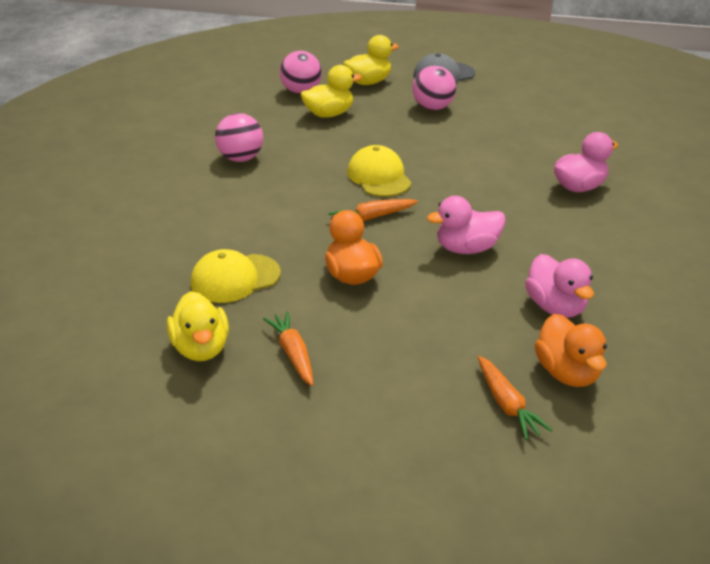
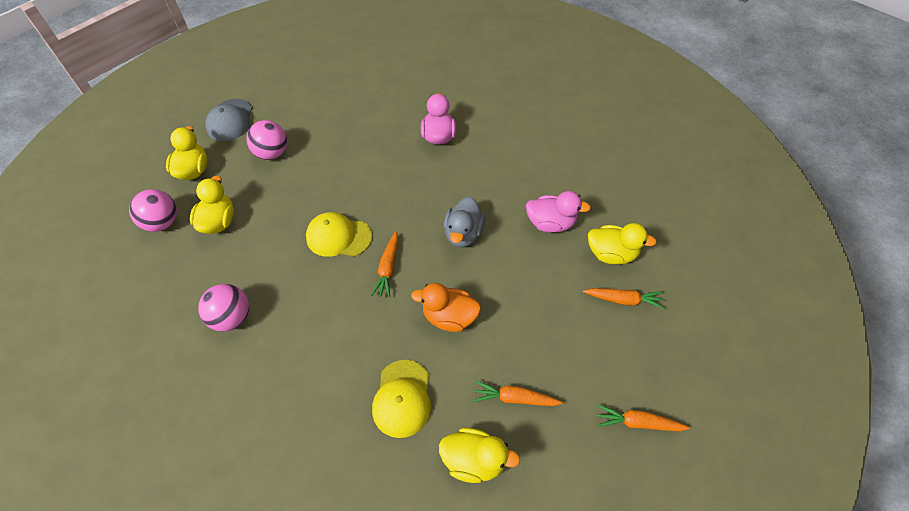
camera: 60 degrees left, 20 degrees up
(339, 468) = (638, 423): none -> orange carrot
(466, 249) = (463, 234): pink duck -> grey duck
(567, 373) = (611, 254): orange duck -> yellow duck

